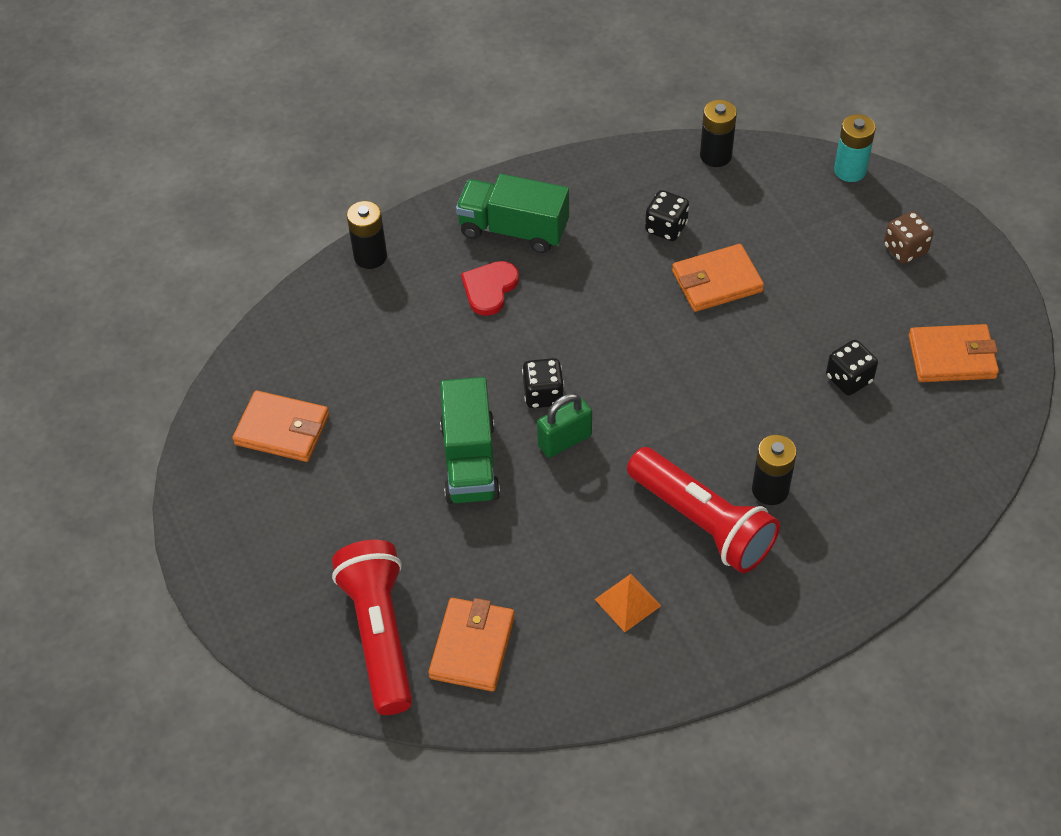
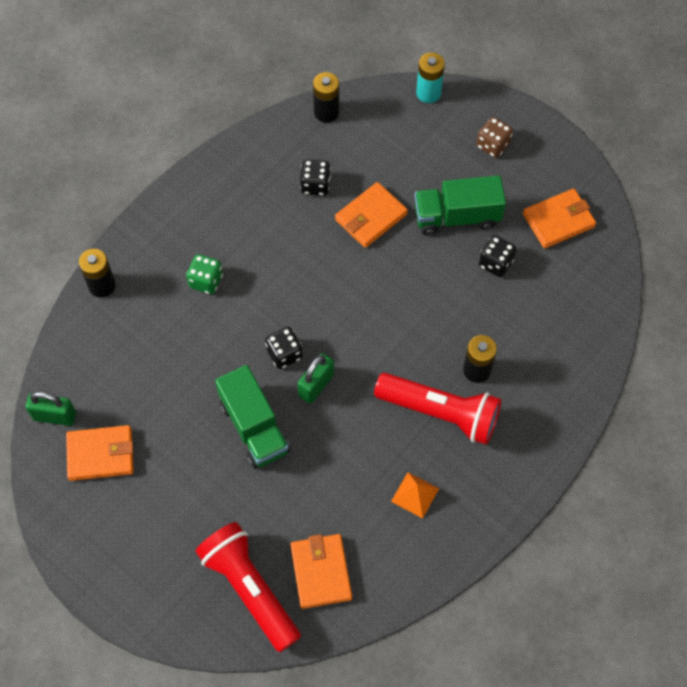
camera: 25 degrees left, 10 degrees up
(252, 373) = (55, 416): none -> green padlock
(489, 288) = (206, 281): red heart -> green dice
(513, 230) = (202, 225): green truck -> green truck (457, 217)

